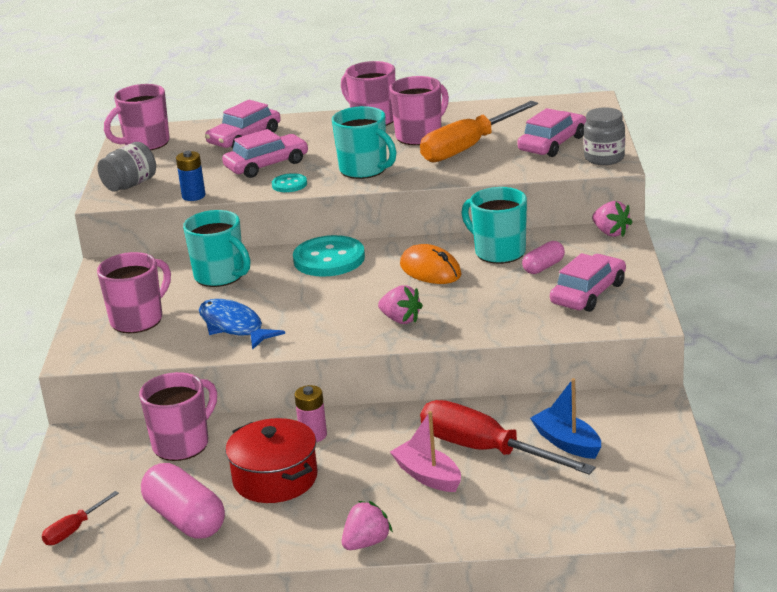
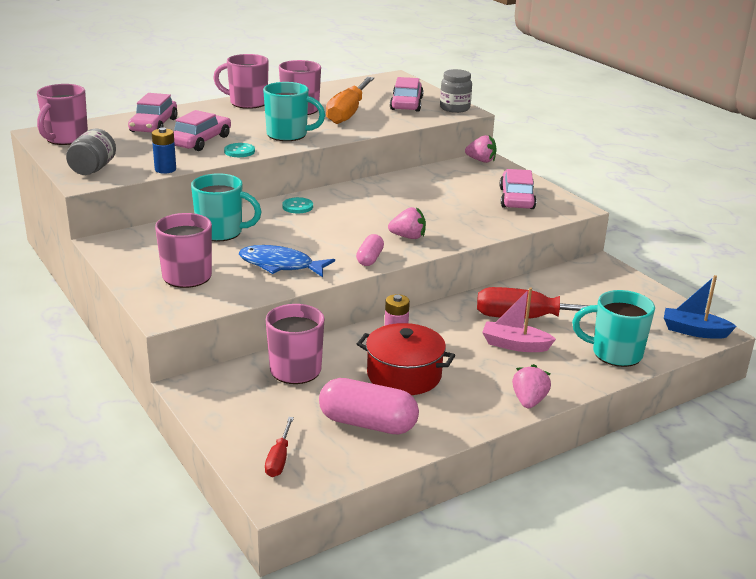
camera: 35 degrees left, 0 degrees up
(329, 259) = (297, 207): turquoise button -> turquoise button, size x0.51
(430, 270) = (386, 202): orange mouse -> none
(498, 252) = (420, 183): turquoise mug -> turquoise mug (615, 353)
(543, 267) = (464, 187): pink capsule -> pink capsule (370, 259)
(567, 443) = (580, 301): blue boat -> blue boat (694, 331)

